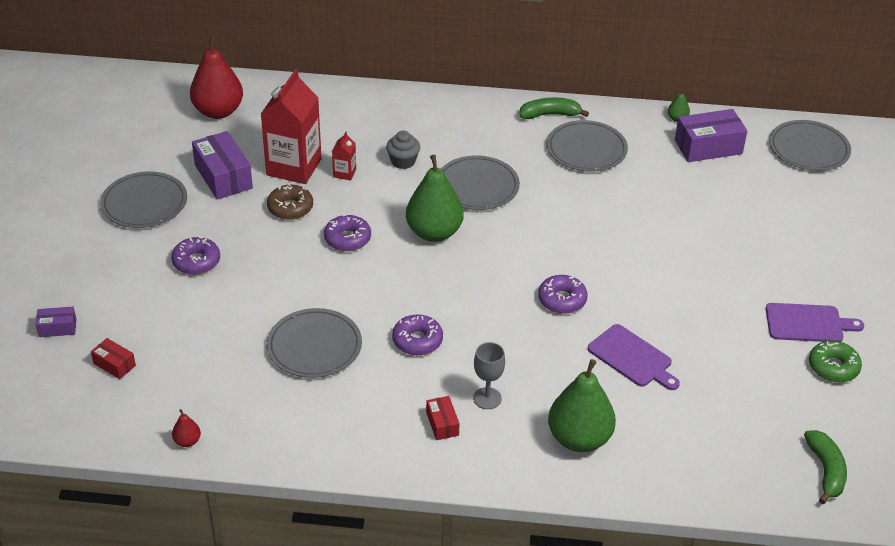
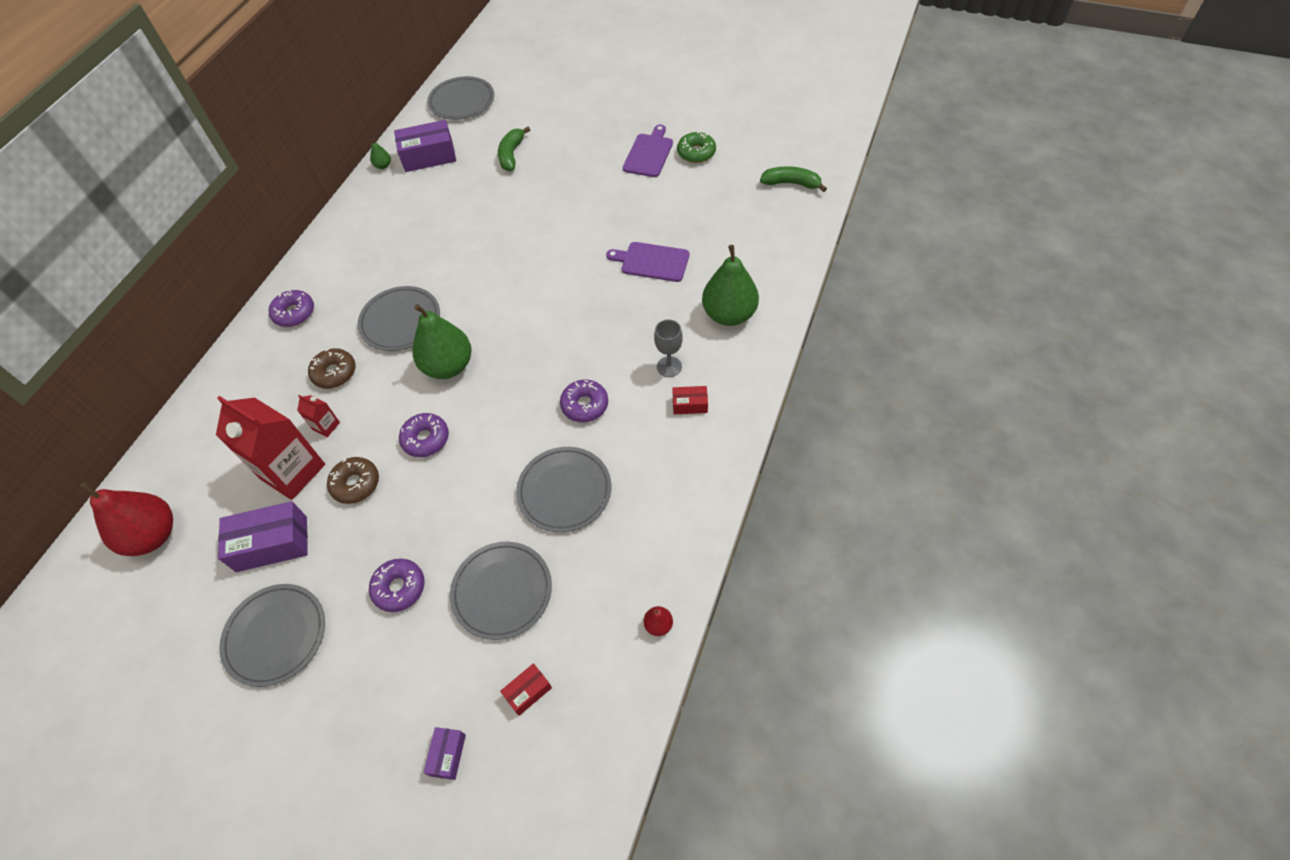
camera: 70 degrees left, 15 degrees up
(403, 161) = (334, 373): grey cupcake -> brown donut
(550, 114) = (329, 247): green banana -> green banana (511, 154)
(562, 300) = (571, 291): purple donut -> purple donut (294, 313)
(586, 149) = (391, 233): grey plate -> grey plate (502, 591)
(632, 358) = (652, 261): purple cutting board -> purple cutting board turned 135 degrees counterclockwise
(708, 147) = (429, 156): purple box -> purple box turned 75 degrees clockwise

